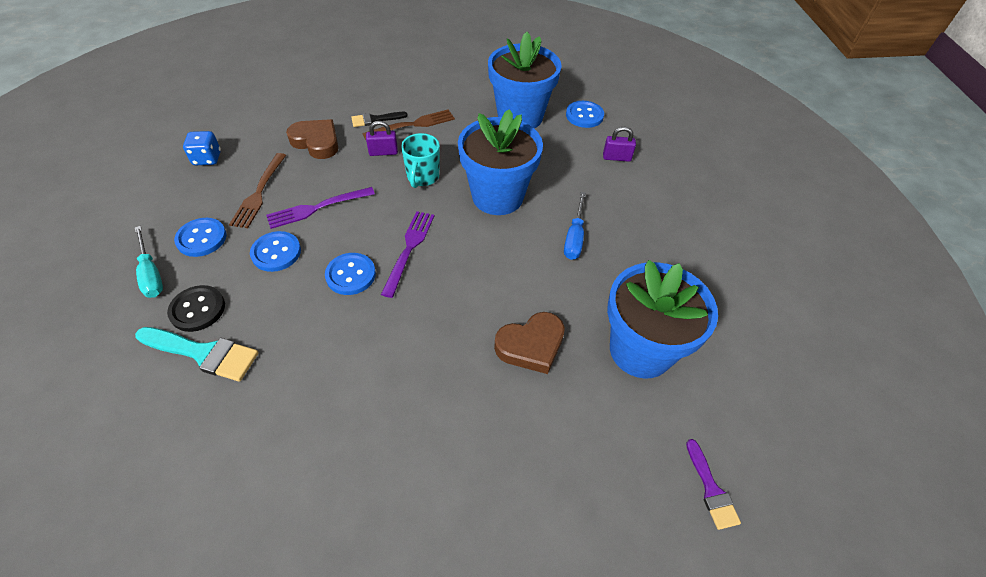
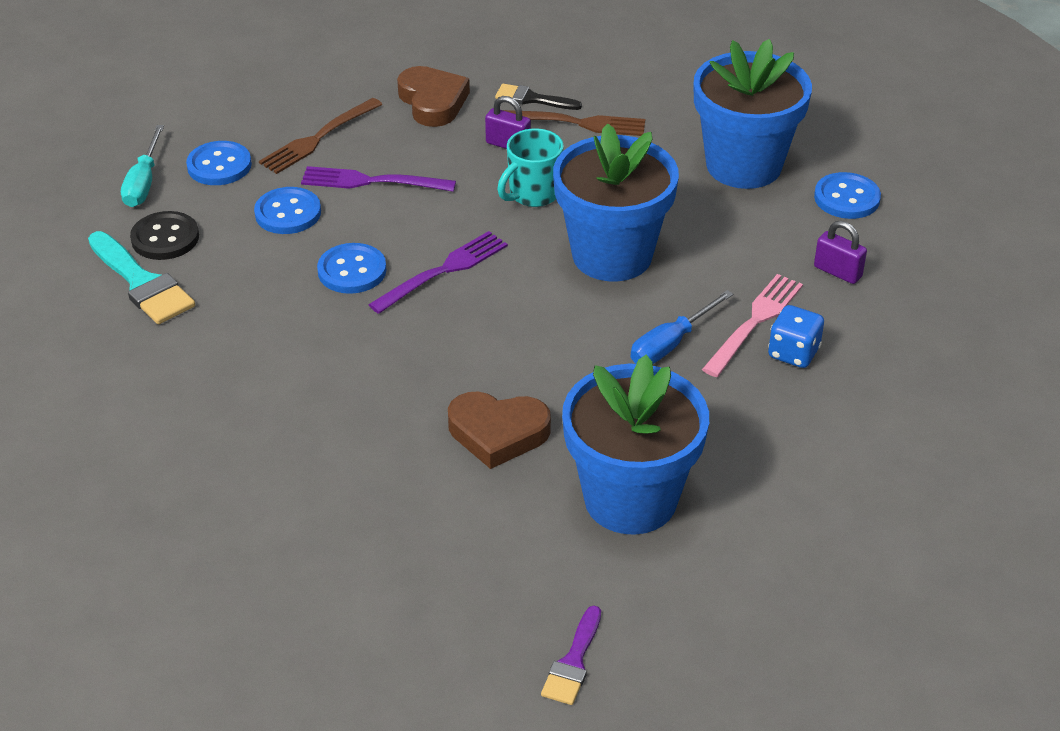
camera: 35 degrees right, 10 degrees down
(207, 159) = (288, 76): blue dice -> blue dice (793, 353)
(604, 204) = (754, 322): none -> pink fork

